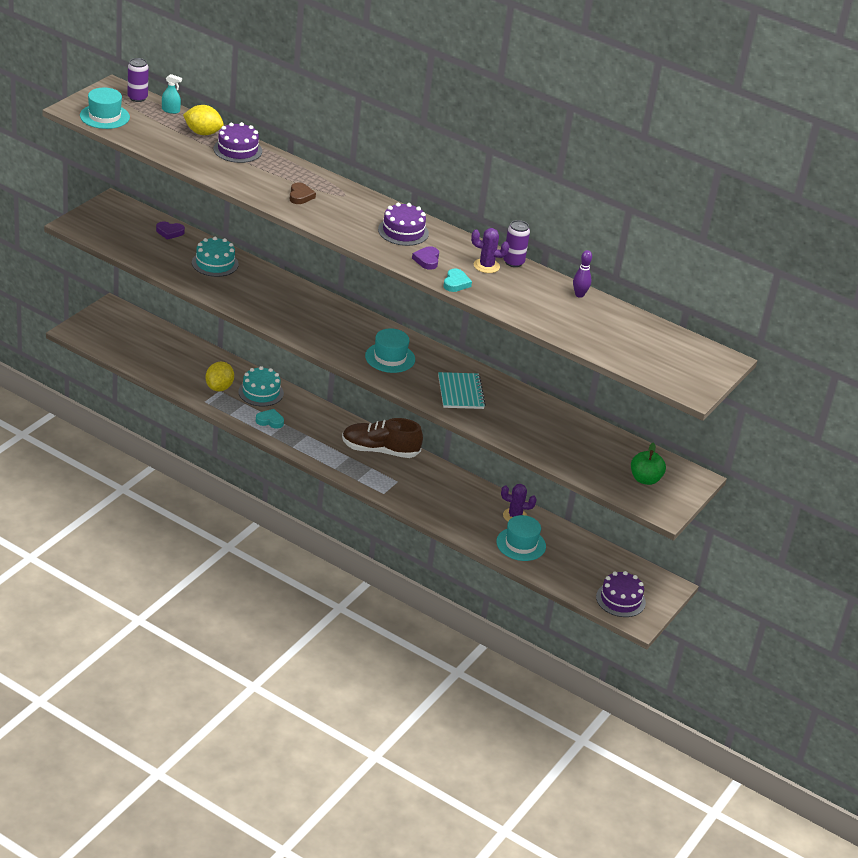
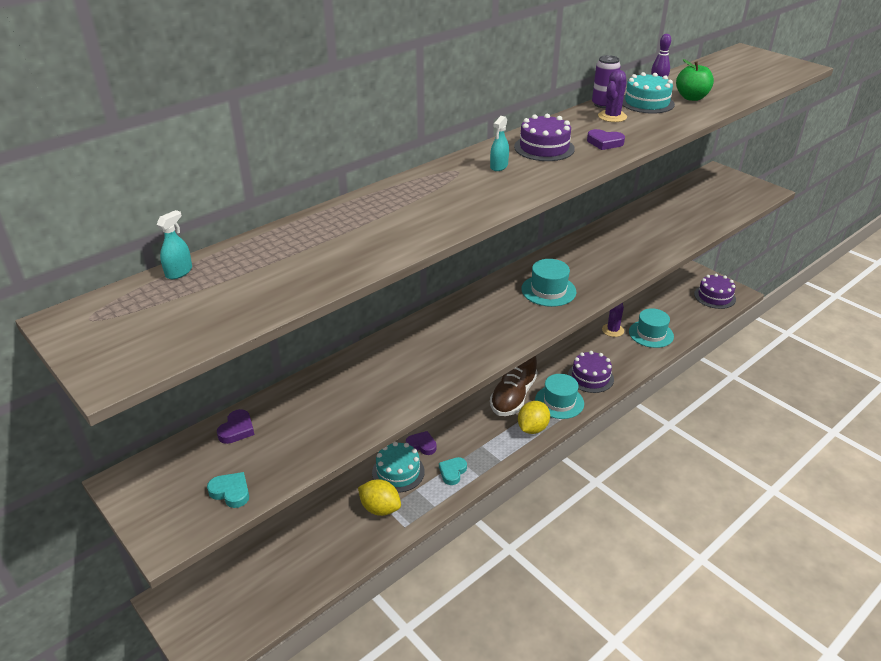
camera: 70 degrees left, 0 degrees up
(104, 116) = (160, 340): turquoise hat -> turquoise hat (559, 402)
(137, 98) = (118, 300): purple can -> none
(203, 133) = (263, 251): yellow lemon -> yellow lemon (532, 428)
(215, 263) = (329, 395): turquoise cake -> turquoise cake (647, 103)
(237, 150) = (323, 229): purple cake -> purple cake (590, 377)
(296, 402) = (422, 445): none -> purple heart
(300, 196) = (457, 198): brown heart -> none
(359, 212) = (499, 166): none -> turquoise spray bottle
(456, 283) = (649, 134): turquoise heart -> turquoise heart (231, 492)
(461, 392) = (608, 258): turquoise notebook -> none
(645, 479) = (725, 191): green apple -> green apple (691, 98)

